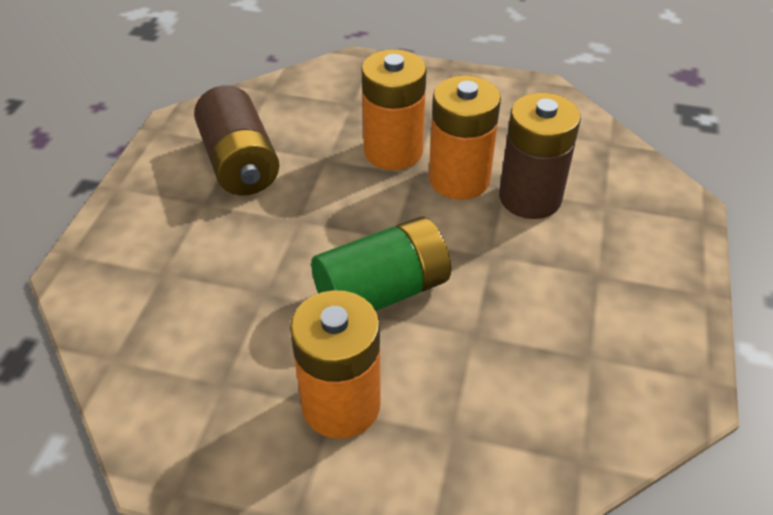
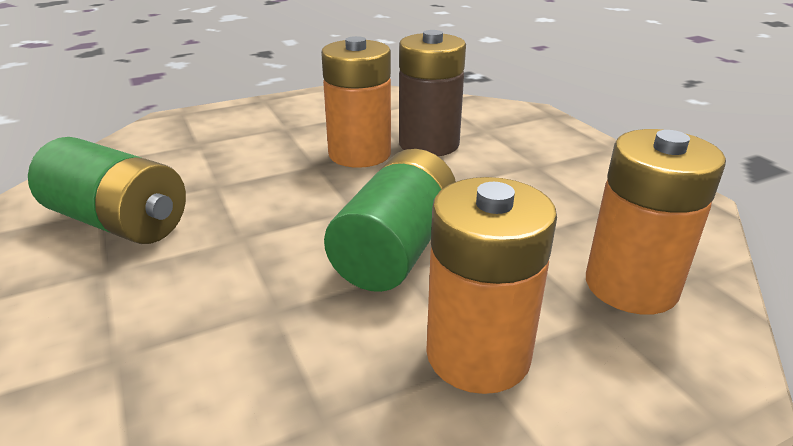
camera: 40 degrees left, 15 degrees down
(240, 163) = (119, 222): brown battery -> green battery
(393, 151) = (278, 158): orange battery -> orange battery (631, 286)

